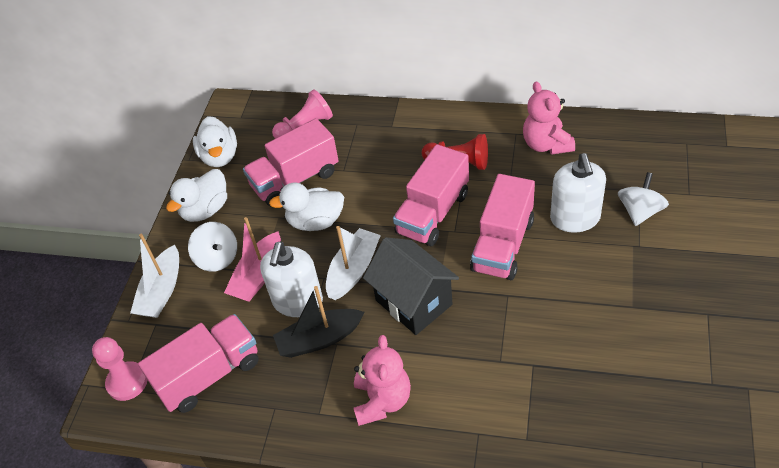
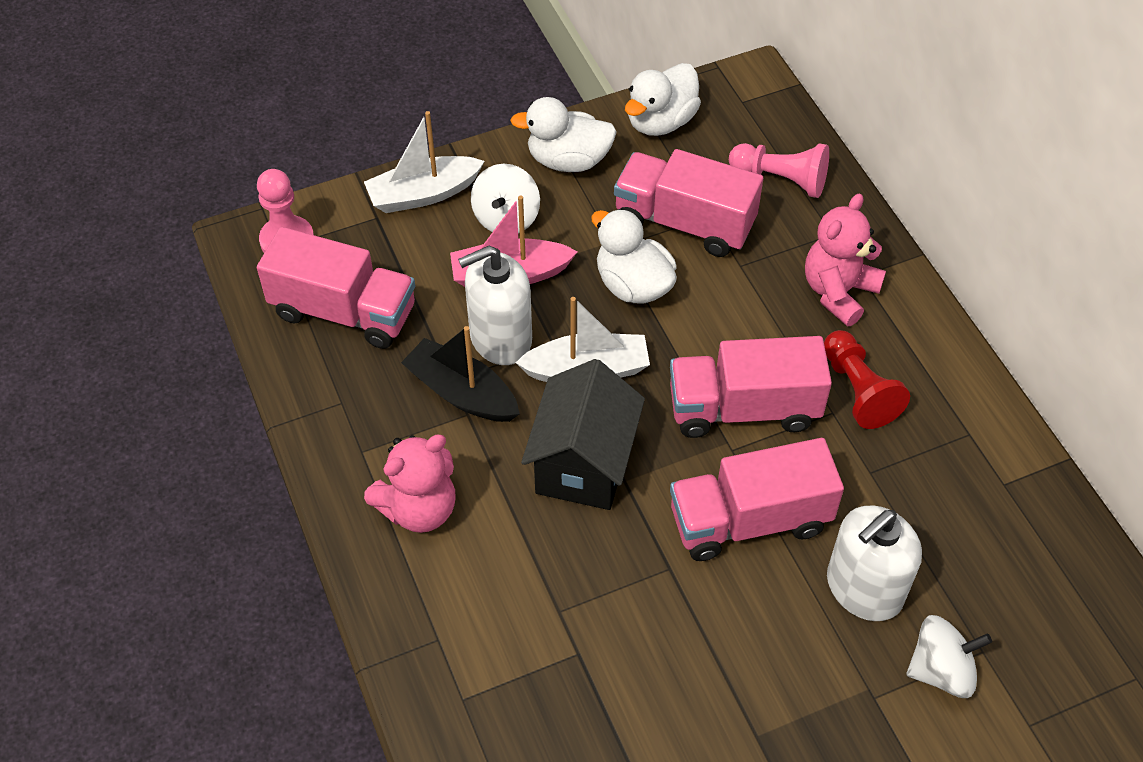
camera: 50 degrees right, 5 degrees up
(546, 144) = (978, 484): pink teddy bear -> pink teddy bear (838, 292)

